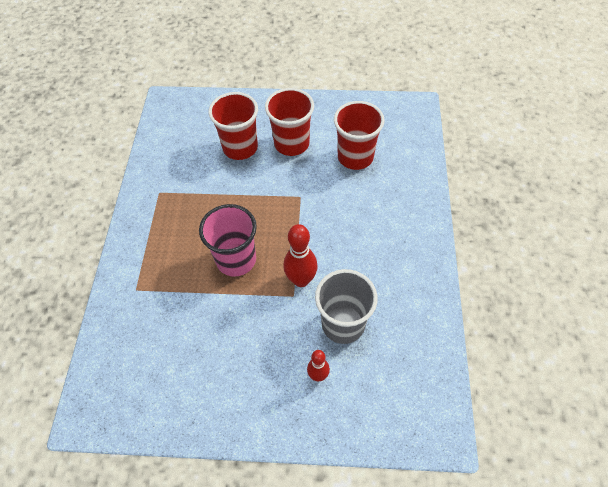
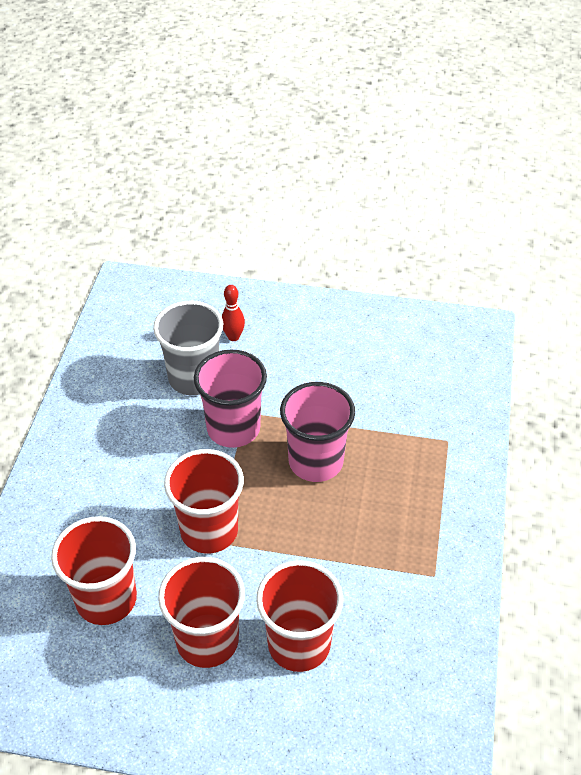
camera: 175 degrees left, 10 degrees down
(301, 280) = (233, 428): red bowling pin -> pink cup
(303, 202) = (209, 530): none -> red cup

